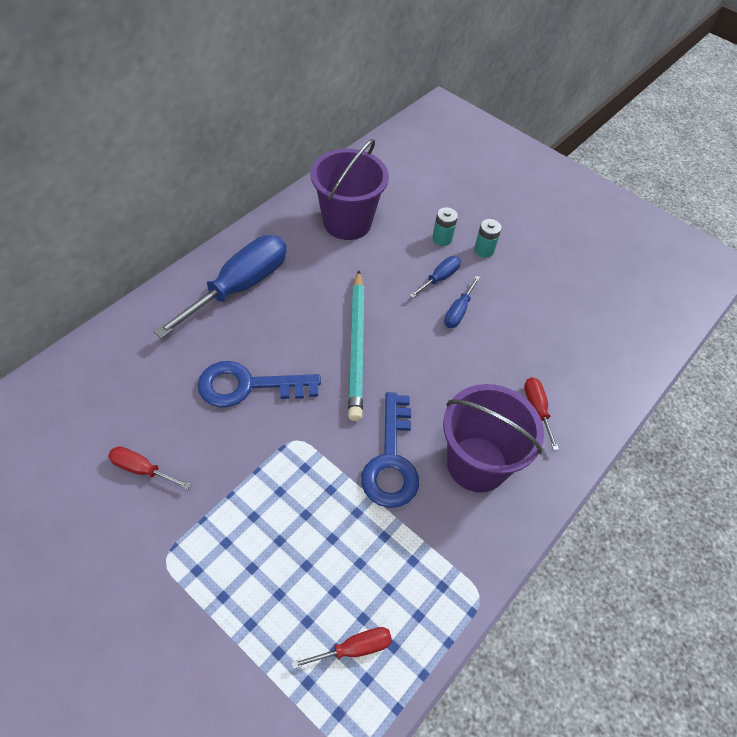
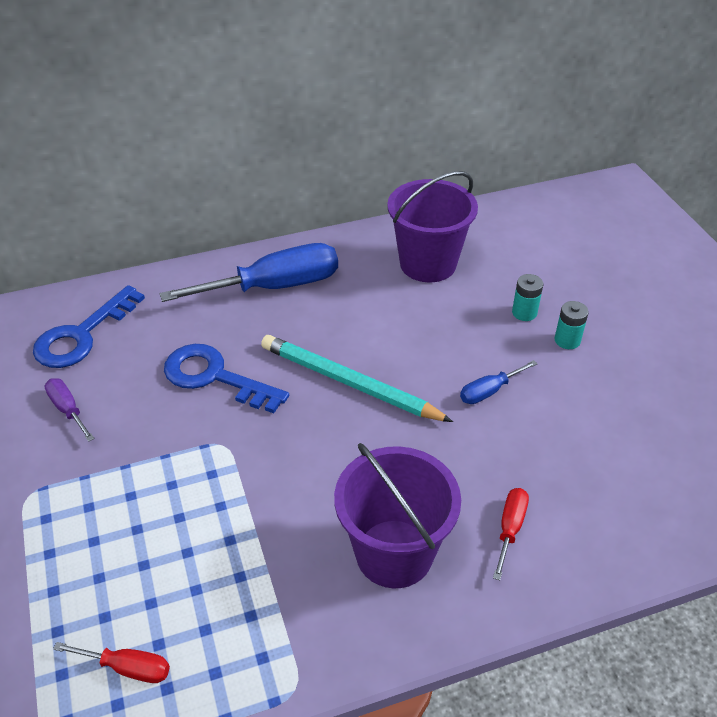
camera: 35 degrees right, 10 degrees down
(142, 469) = (68, 409): red screwdriver -> purple screwdriver
(356, 346) = (349, 383): turquoise pencil -> turquoise pencil turned 90 degrees clockwise
(391, 460) = (302, 507): blue key -> blue key (82, 335)
(439, 278) = (492, 350): blue screwdriver -> none

